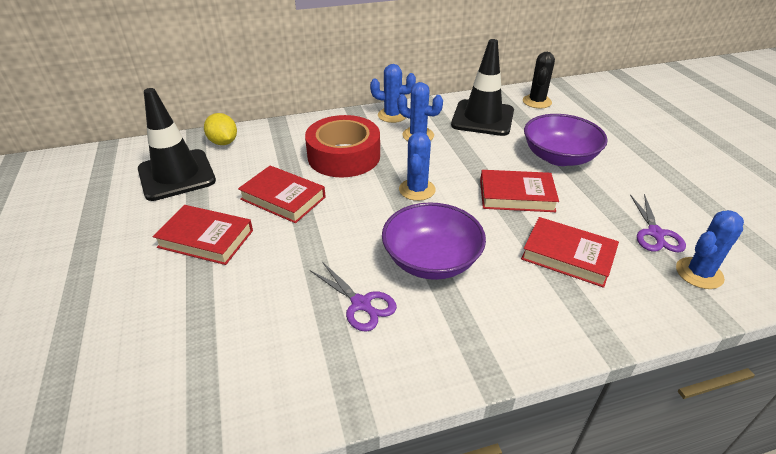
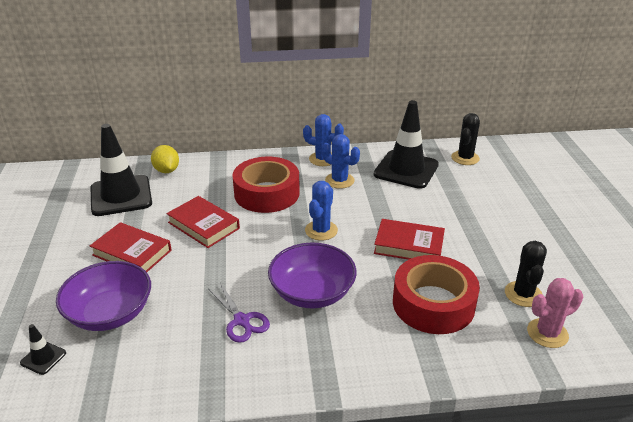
camera: 10 degrees right, 5 degrees down
(121, 388) = (43, 358): none -> black traffic cone
(559, 157) = (463, 214): purple bowl -> purple bowl (110, 313)
(568, 256) = (433, 303): red book -> red tape
(655, 234) = (523, 294): purple scissors -> black cactus
(699, 273) = (547, 333): blue cactus -> pink cactus

